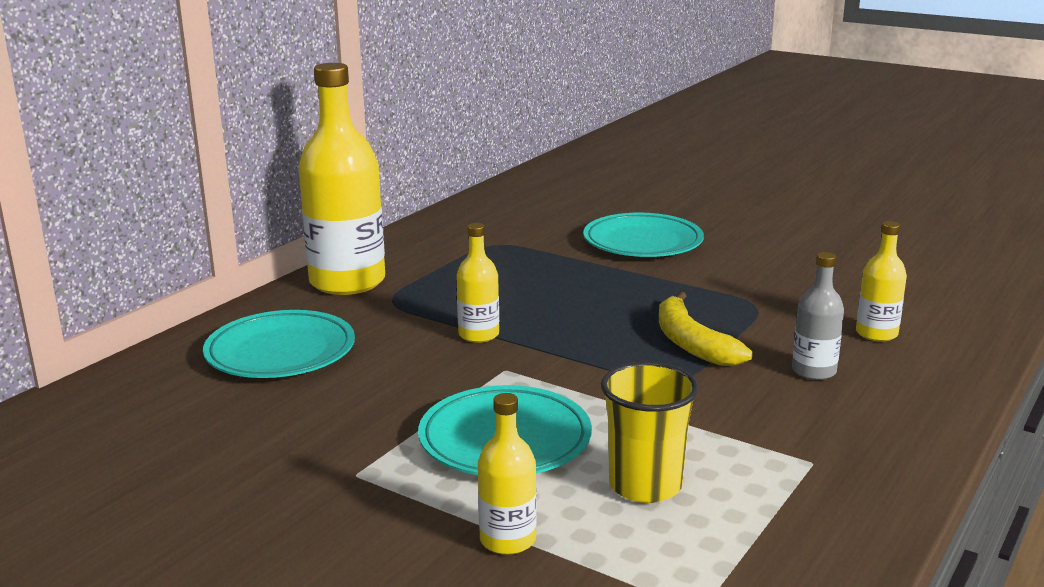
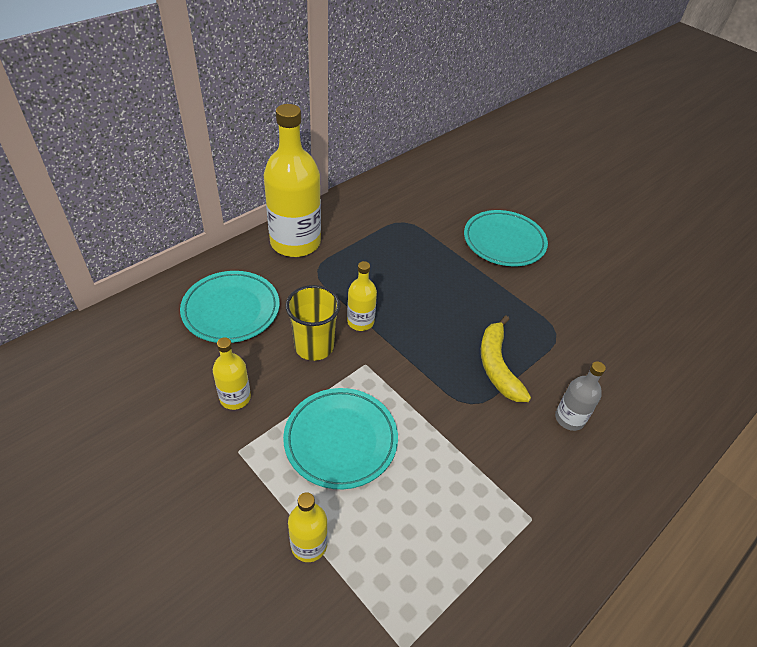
camera: 10 degrees right, 25 degrees up
(645, 485) = (413, 513): yellow cup -> yellow cup (314, 346)
(876, 333) = (629, 387): yellow bottle -> yellow bottle (235, 398)

